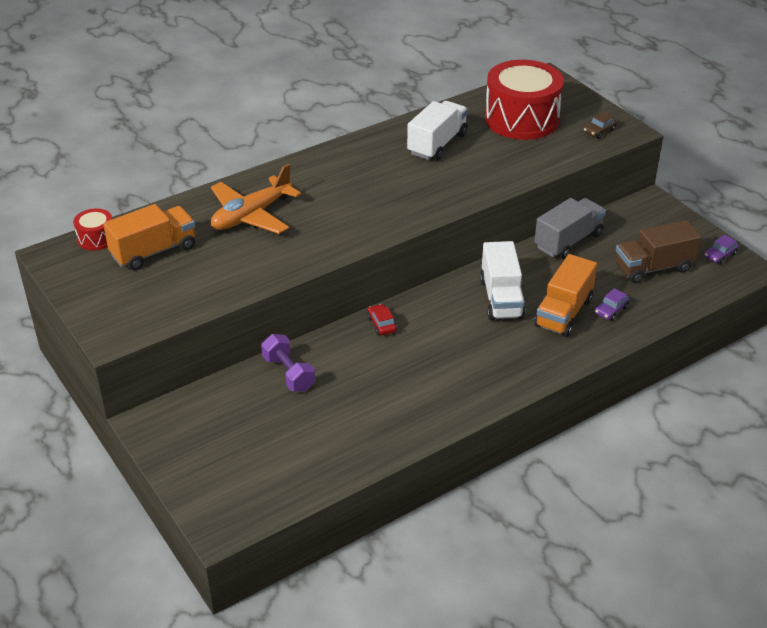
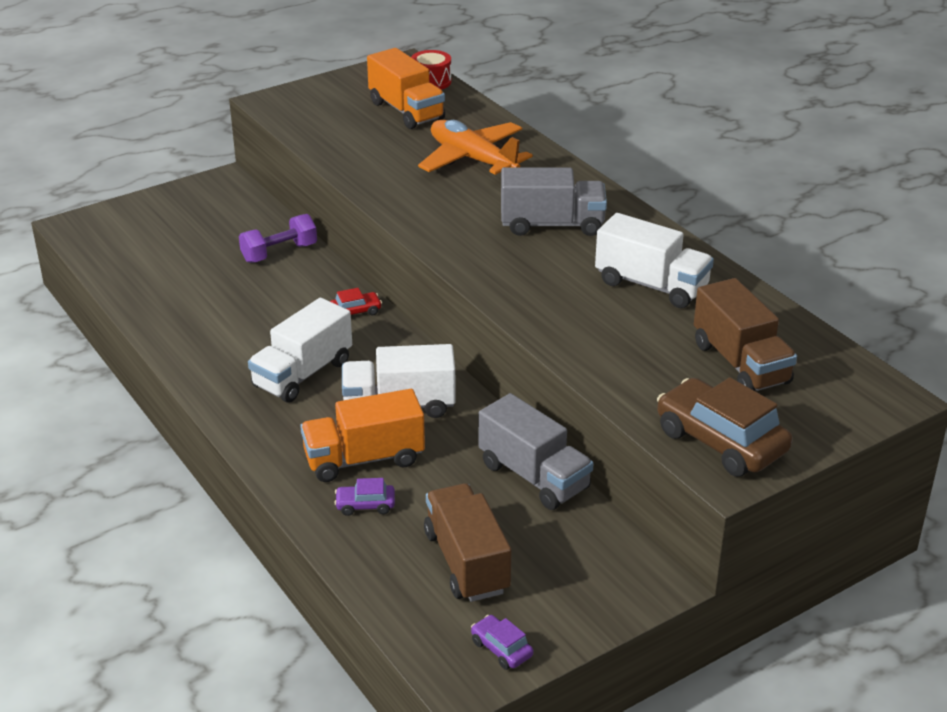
camera: 90 degrees right, 5 degrees down
(357, 180) = (552, 225): none -> grey truck
(467, 348) = (302, 374): none -> white truck
(521, 119) = (740, 363): red drum -> brown truck
(563, 313) = (364, 459): orange truck -> orange truck turned 45 degrees counterclockwise
(599, 131) = (720, 441): brown car -> brown car, size x2.14
(611, 310) = (365, 505): purple car -> purple car turned 45 degrees counterclockwise

